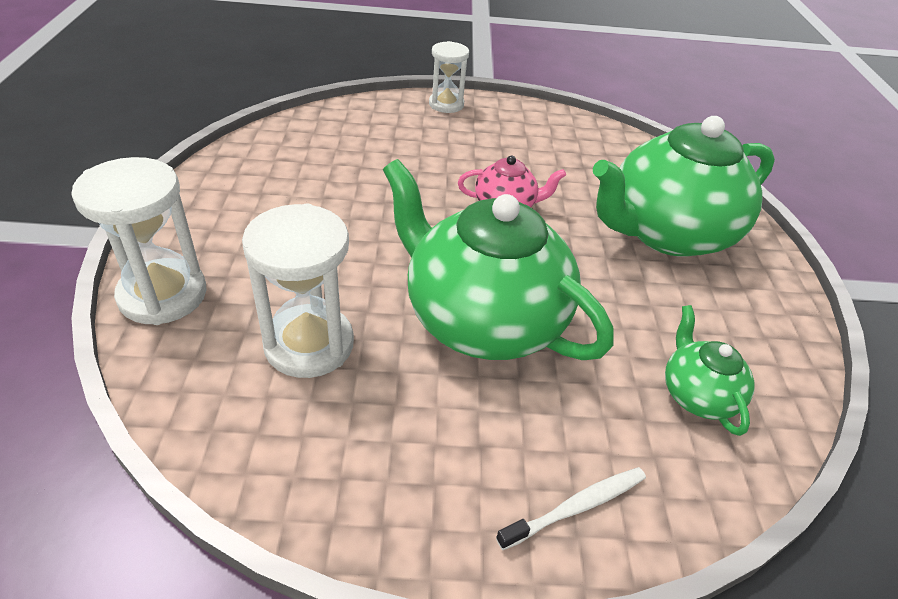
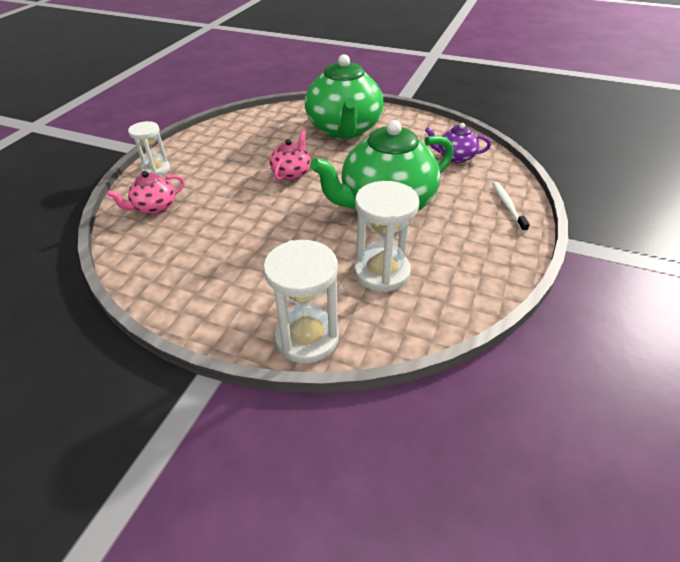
camera: 65 degrees left, 0 degrees up
(371, 124) = (154, 207): none -> pink teapot
(697, 395) = (455, 157): green teapot -> purple teapot

